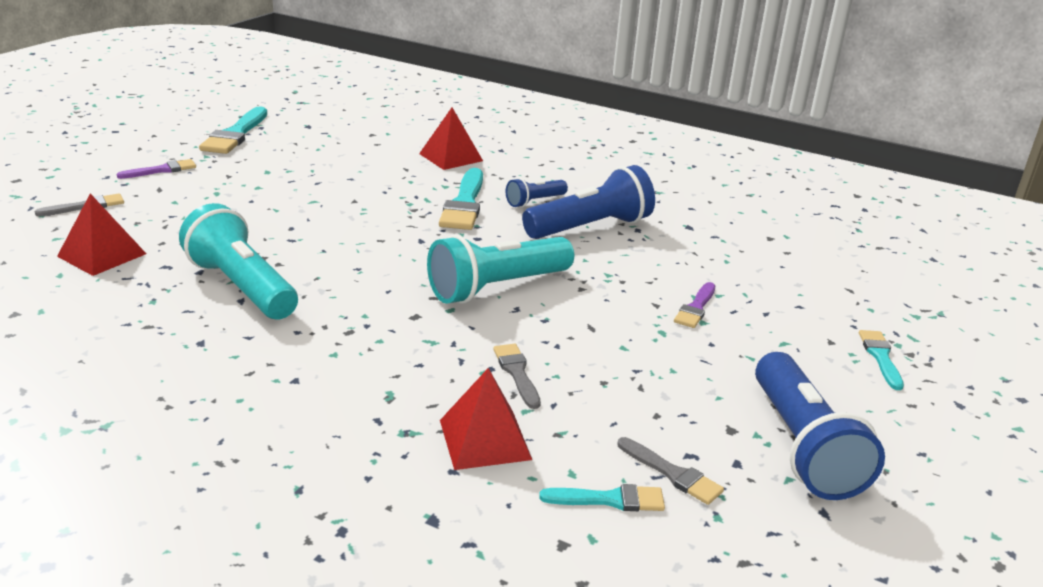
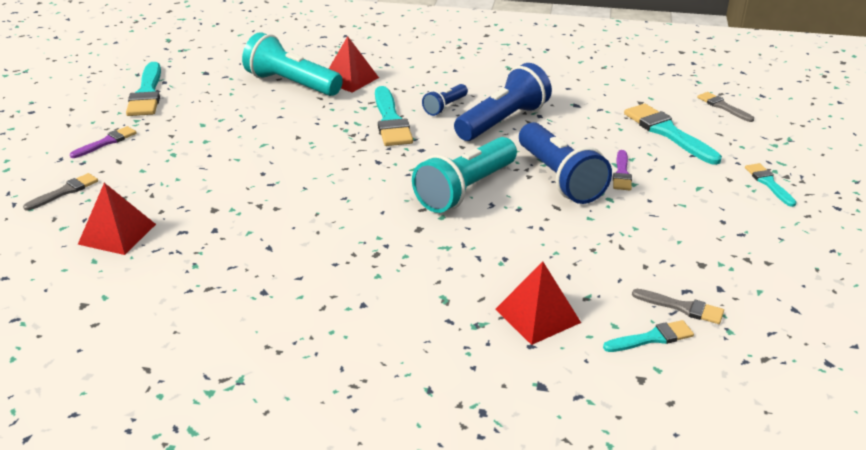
camera: 15 degrees left, 5 degrees up
(242, 287) = (261, 235): turquoise flashlight -> turquoise flashlight (291, 84)
(517, 373) = (526, 257): grey brush -> grey brush (723, 107)
(783, 276) = (668, 133): none -> turquoise brush
(802, 447) = (755, 265): blue flashlight -> blue flashlight (559, 178)

